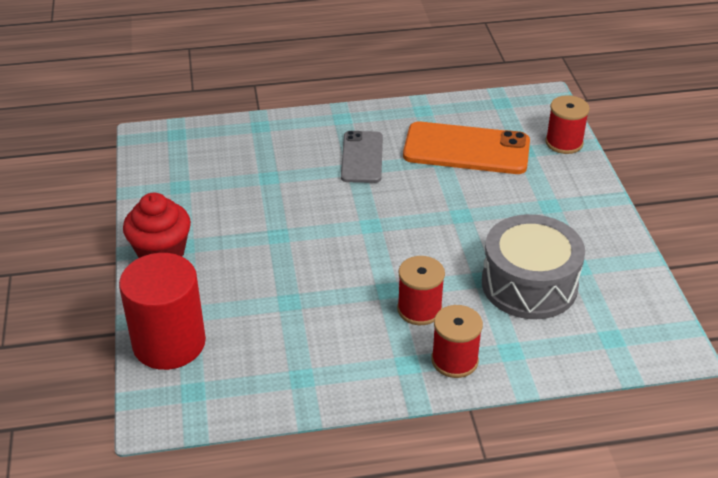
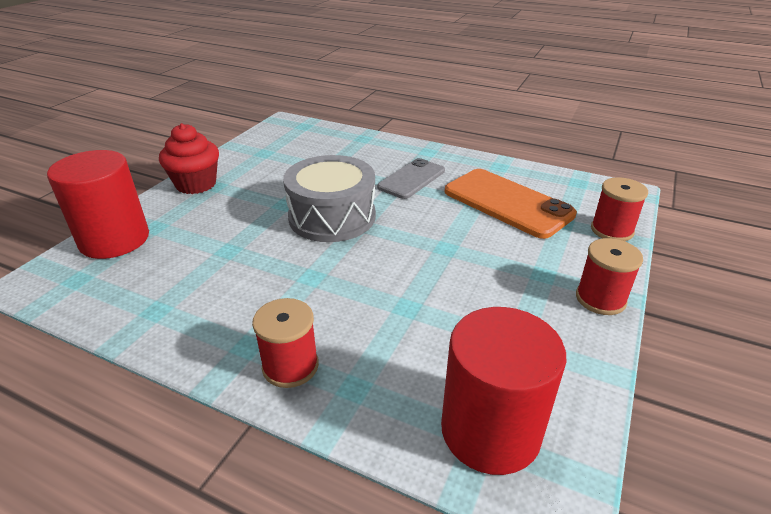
camera: 35 degrees right, 5 degrees down
(419, 309) = (316, 305): red spool -> red spool (600, 299)
(529, 284) = (445, 333): grey drum -> grey drum (332, 217)
(613, 331) = (490, 430): none -> red cylinder

